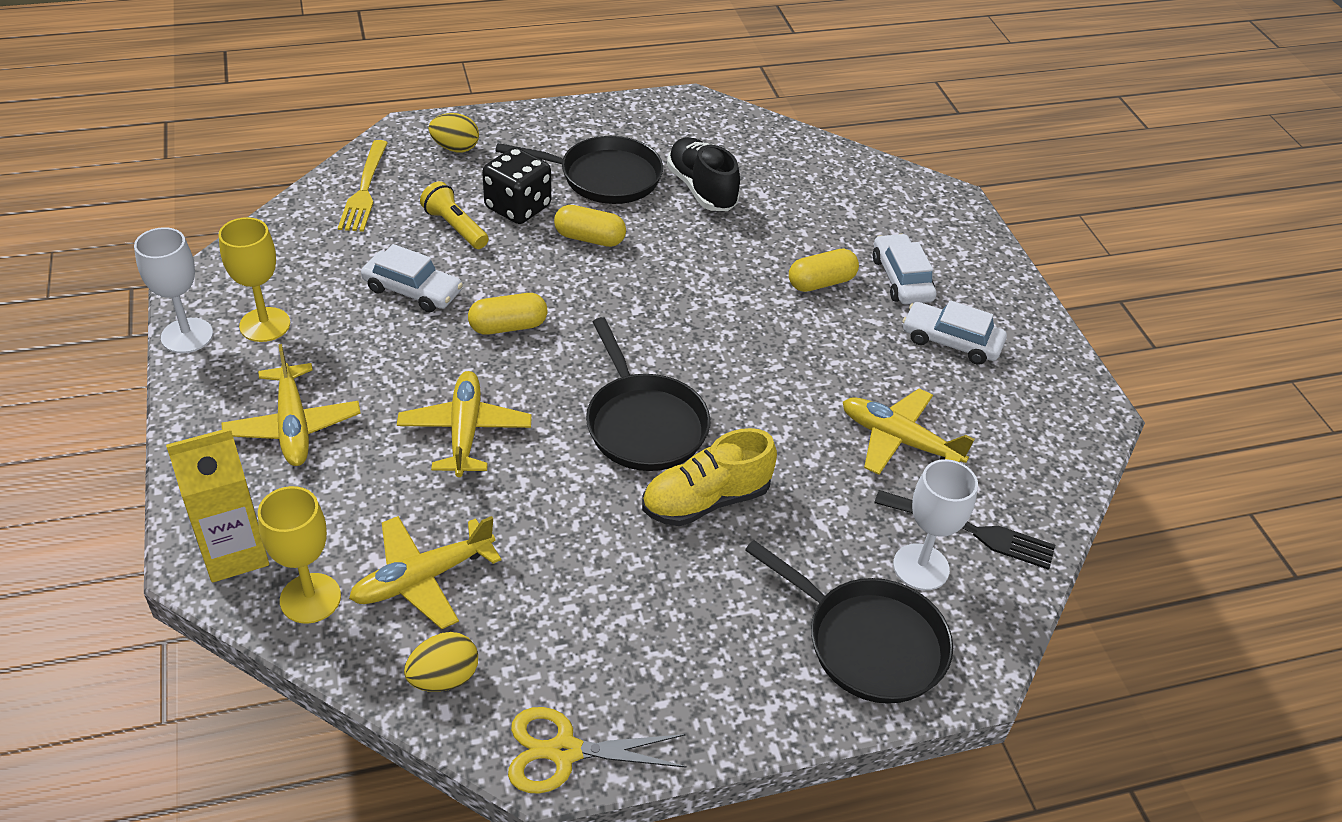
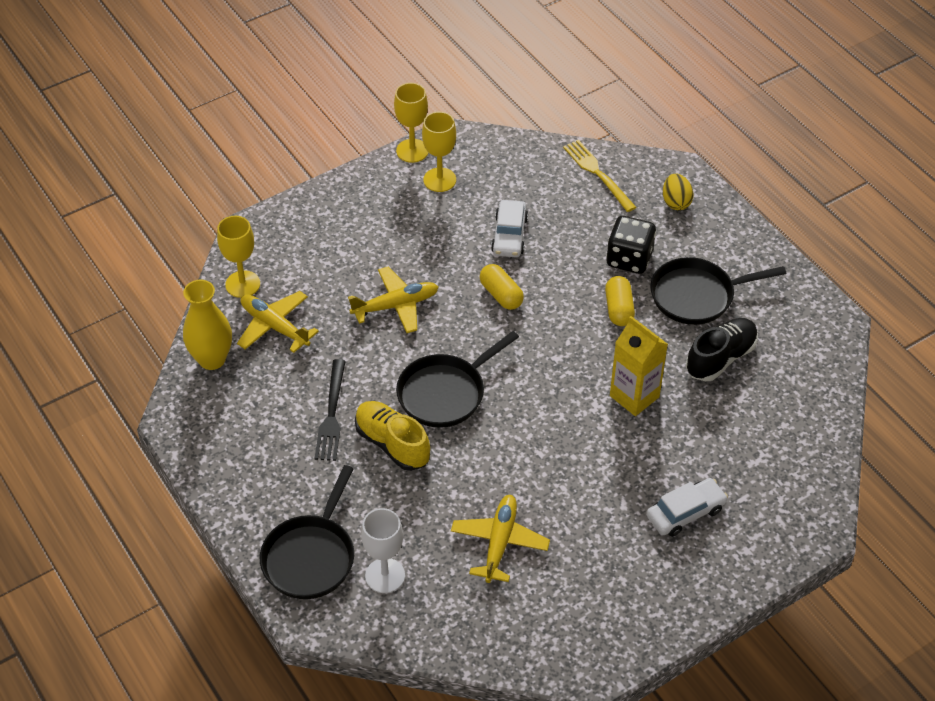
camera: 75 degrees right, 5 degrees up
(187, 336) = (412, 151): white goblet -> yellow goblet
(235, 553) = (260, 241): yellow carton -> yellow carton (634, 396)
(293, 426) = (363, 227): yellow plane -> none
(364, 190) = (597, 173): yellow fork -> yellow fork turned 75 degrees clockwise
(444, 678) = (212, 359): yellow egg -> yellow vase
(455, 227) = (586, 233): yellow flashlight -> none
(564, 751) = (183, 427): yellow scissors -> none
(604, 177) = (697, 296): black pan -> black pan turned 90 degrees clockwise
(821, 282) = (650, 460): yellow capsule -> none
(951, 341) = (626, 559): white car -> none
(971, 530) = (430, 600): black fork -> black fork (331, 414)

